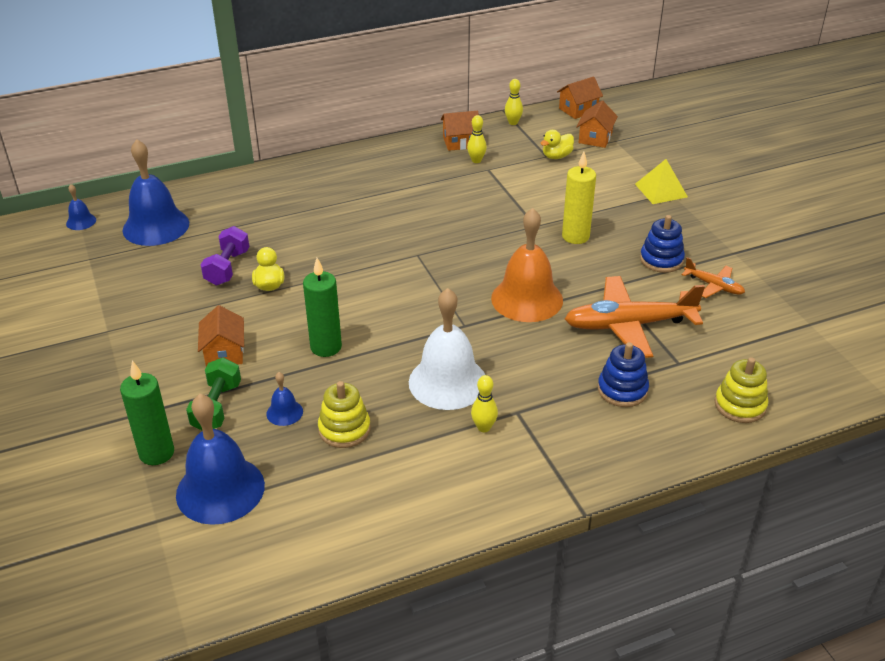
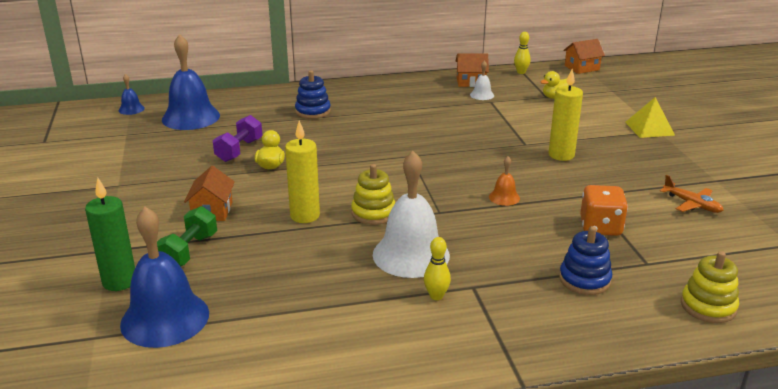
camera: 10 degrees right, 10 degrees down
(284, 412) = (249, 262): blue bell -> none
(326, 347) = (305, 216): green candle -> yellow candle
(344, 429) = (300, 282): yellow stacking toy -> yellow stacking toy (373, 213)
(476, 160) = (482, 95): yellow bowling pin -> white bell
(527, 299) = (504, 197): orange bell -> orange bell, size x0.45
(595, 138) = (593, 87): orange house -> none
(628, 325) = (600, 227): orange plane -> orange dice
(661, 260) = (641, 179): blue stacking toy -> blue stacking toy (313, 111)

